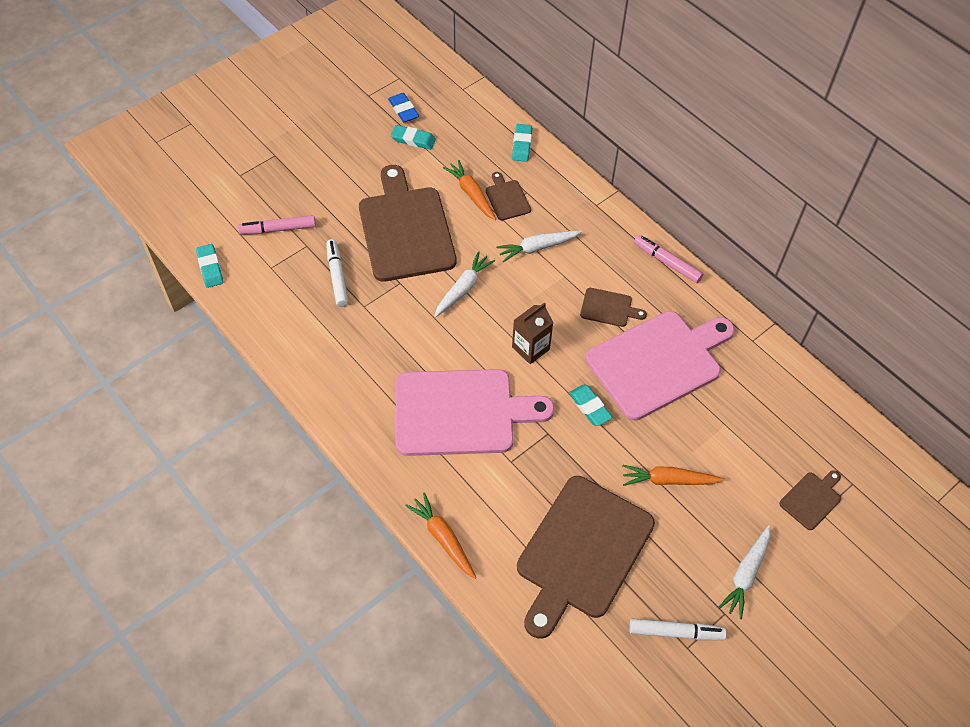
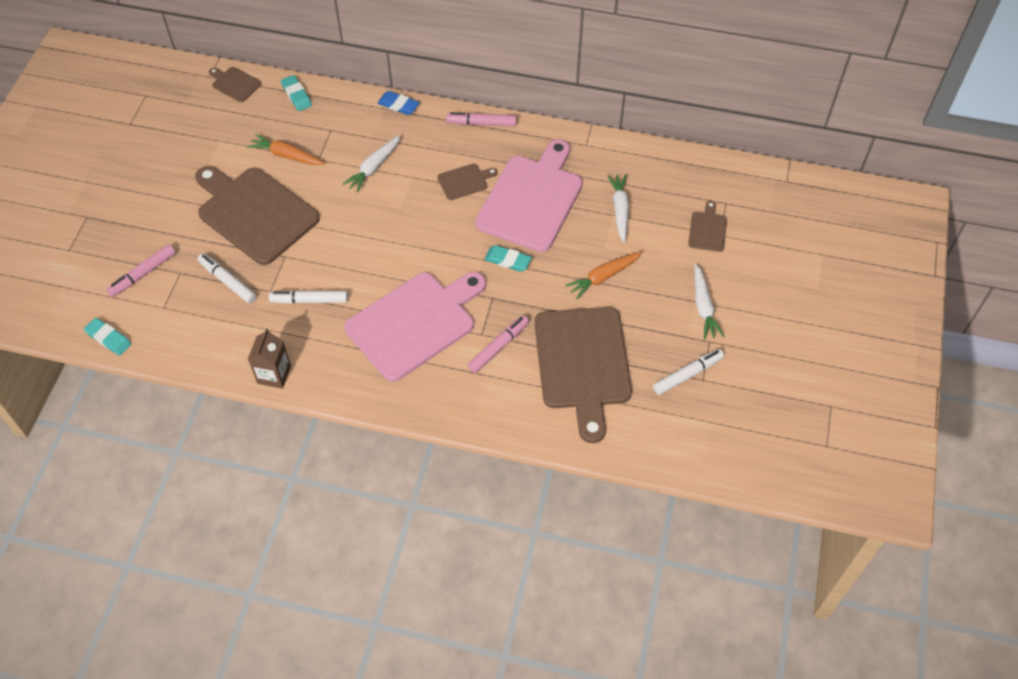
camera: 35 degrees left, 0 degrees up
(389, 335) = (309, 300): none -> white marker
(403, 110) = (172, 119): blue eraser -> blue eraser (398, 105)
(413, 140) = (201, 139): turquoise eraser -> none
(443, 538) = (475, 419): orange carrot -> none
(463, 289) = (340, 231): white carrot -> white carrot (620, 210)
(507, 198) = (318, 143): brown cutting board -> brown cutting board (235, 83)
(517, 483) = (498, 347): none -> pink marker
(530, 348) = (429, 245): brown carton -> brown carton (274, 374)

